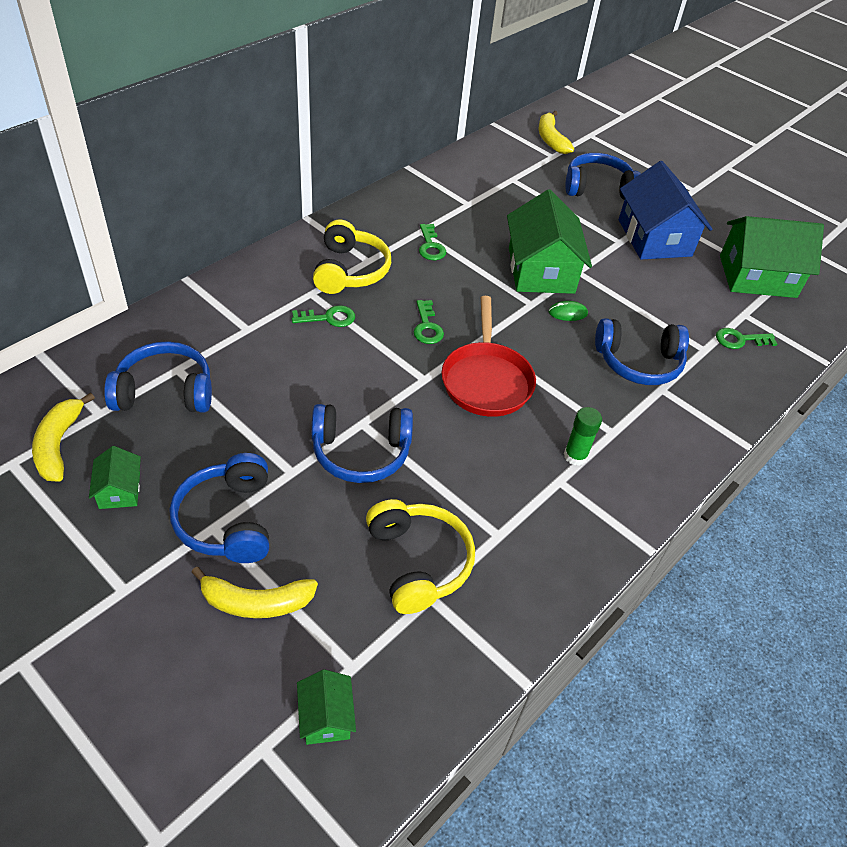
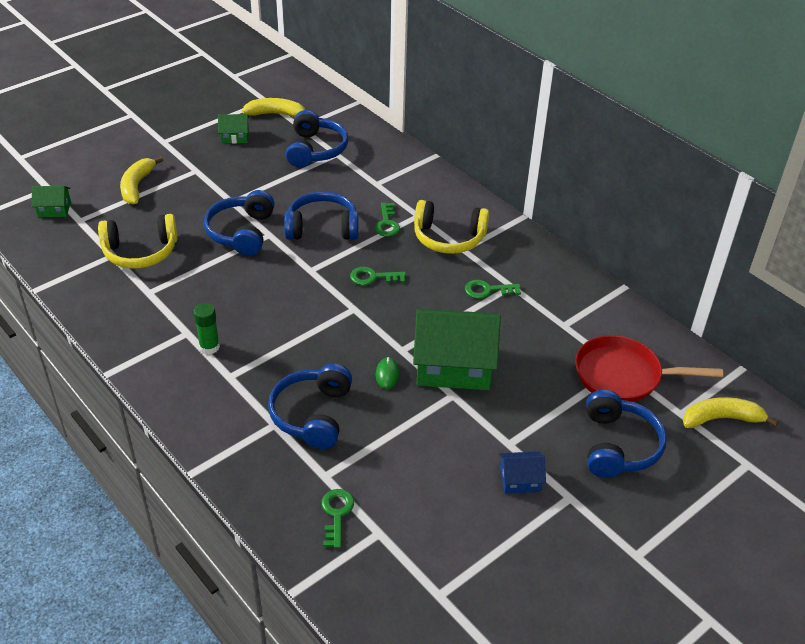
camera: 100 degrees right, 5 degrees down
(228, 520) = (200, 176): blue headphones -> blue headphones (322, 228)
(486, 380) = (303, 305): red pan -> red pan (623, 376)
(654, 238) = (520, 480): blue house -> blue house, size x0.46
(757, 276) = (449, 571): green house -> none

